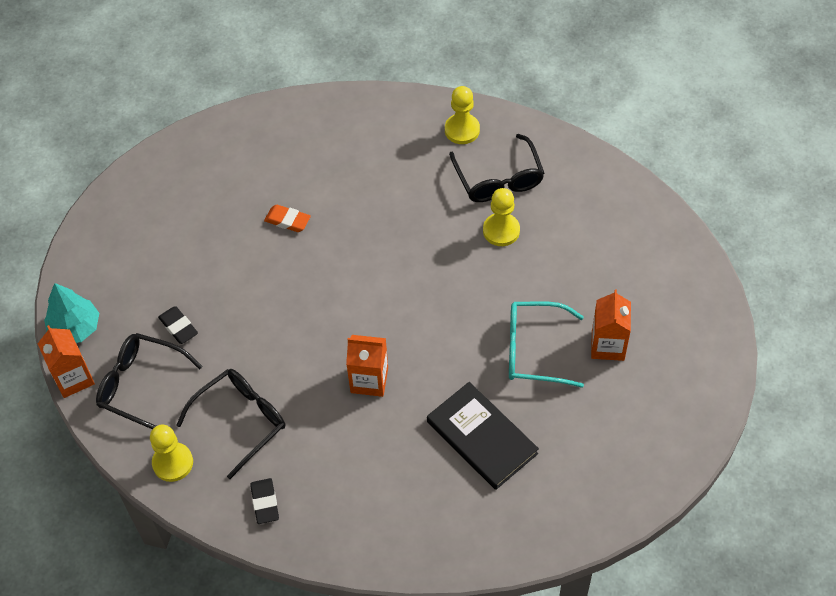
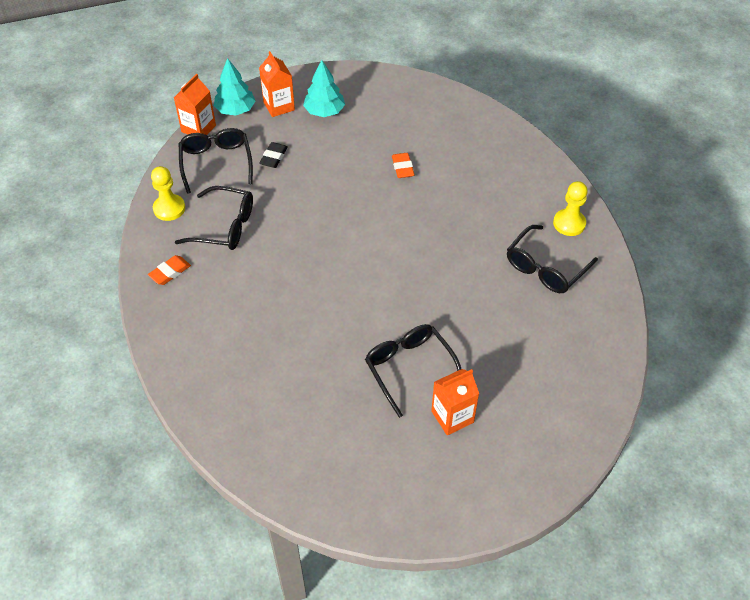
camera: 55 degrees right, 5 degrees down
(150, 246) = (324, 111): none -> turquoise tree
(265, 503) = (170, 272): black eraser -> orange eraser
(369, 380) = (307, 280): orange carton -> orange carton (279, 106)
(482, 437) = (307, 373): black book -> none
(501, 231) = (500, 293): yellow pawn -> none
(534, 350) = (409, 368): turquoise glasses -> black glasses

